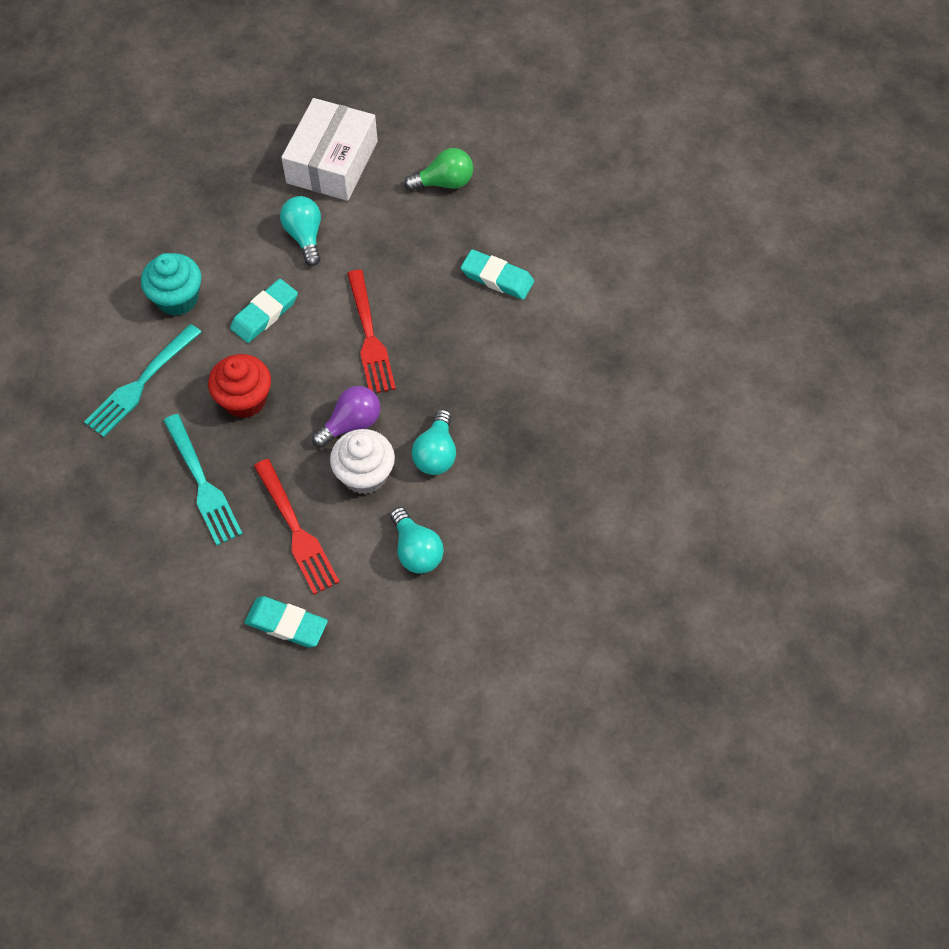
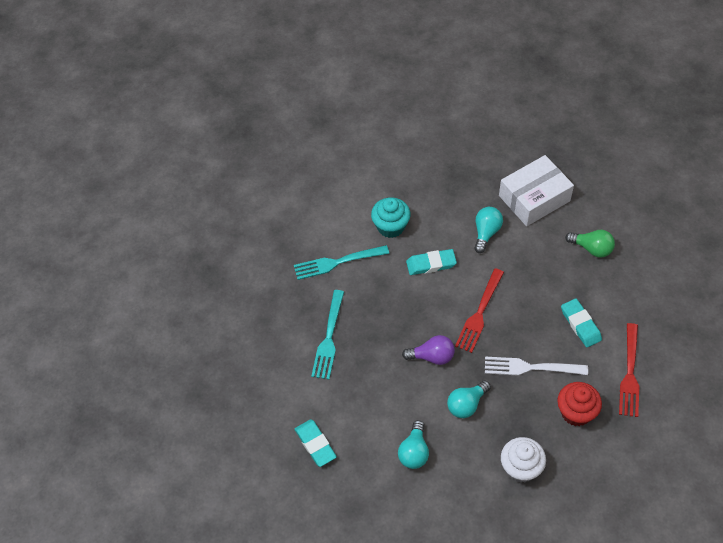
camera: 40 degrees right, 5 degrees down
(244, 399) = (384, 306): red cupcake -> red cupcake (576, 412)
(295, 530) = (358, 396): red fork -> red fork (629, 373)
(365, 475) = (418, 390): white cupcake -> white cupcake (520, 468)
(479, 362) = (531, 367): none -> white fork

